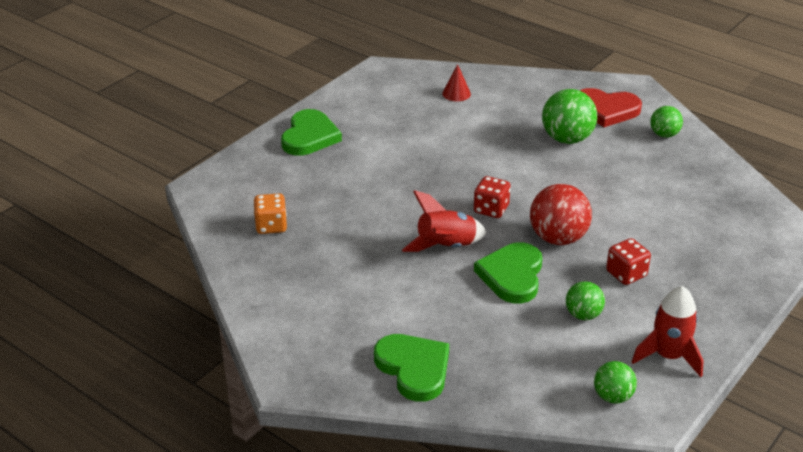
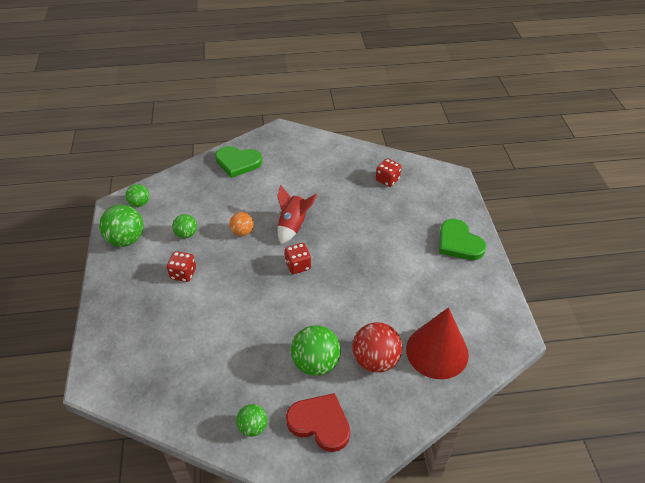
camera: 135 degrees right, 10 degrees up
(271, 226) = (387, 180): orange dice -> red dice
(456, 93) = (437, 351): red cone -> red cone, size x2.33
(512, 275) = (242, 232): green heart -> orange ball
(558, 238) = (241, 272): red ball -> red ball (375, 360)
(606, 110) = (320, 423): red heart -> red heart turned 60 degrees clockwise
(668, 356) = (126, 239): red rocket -> green ball

